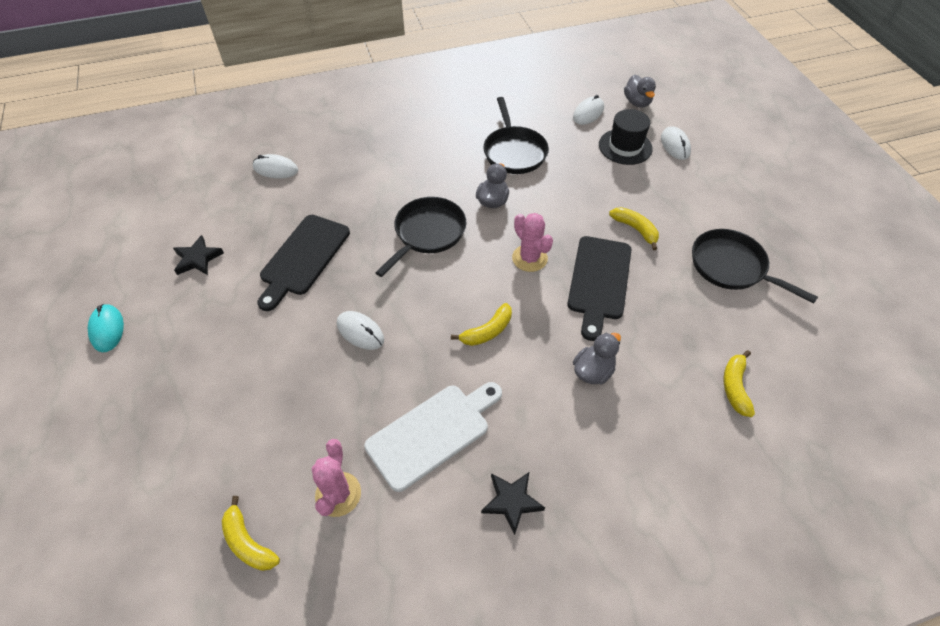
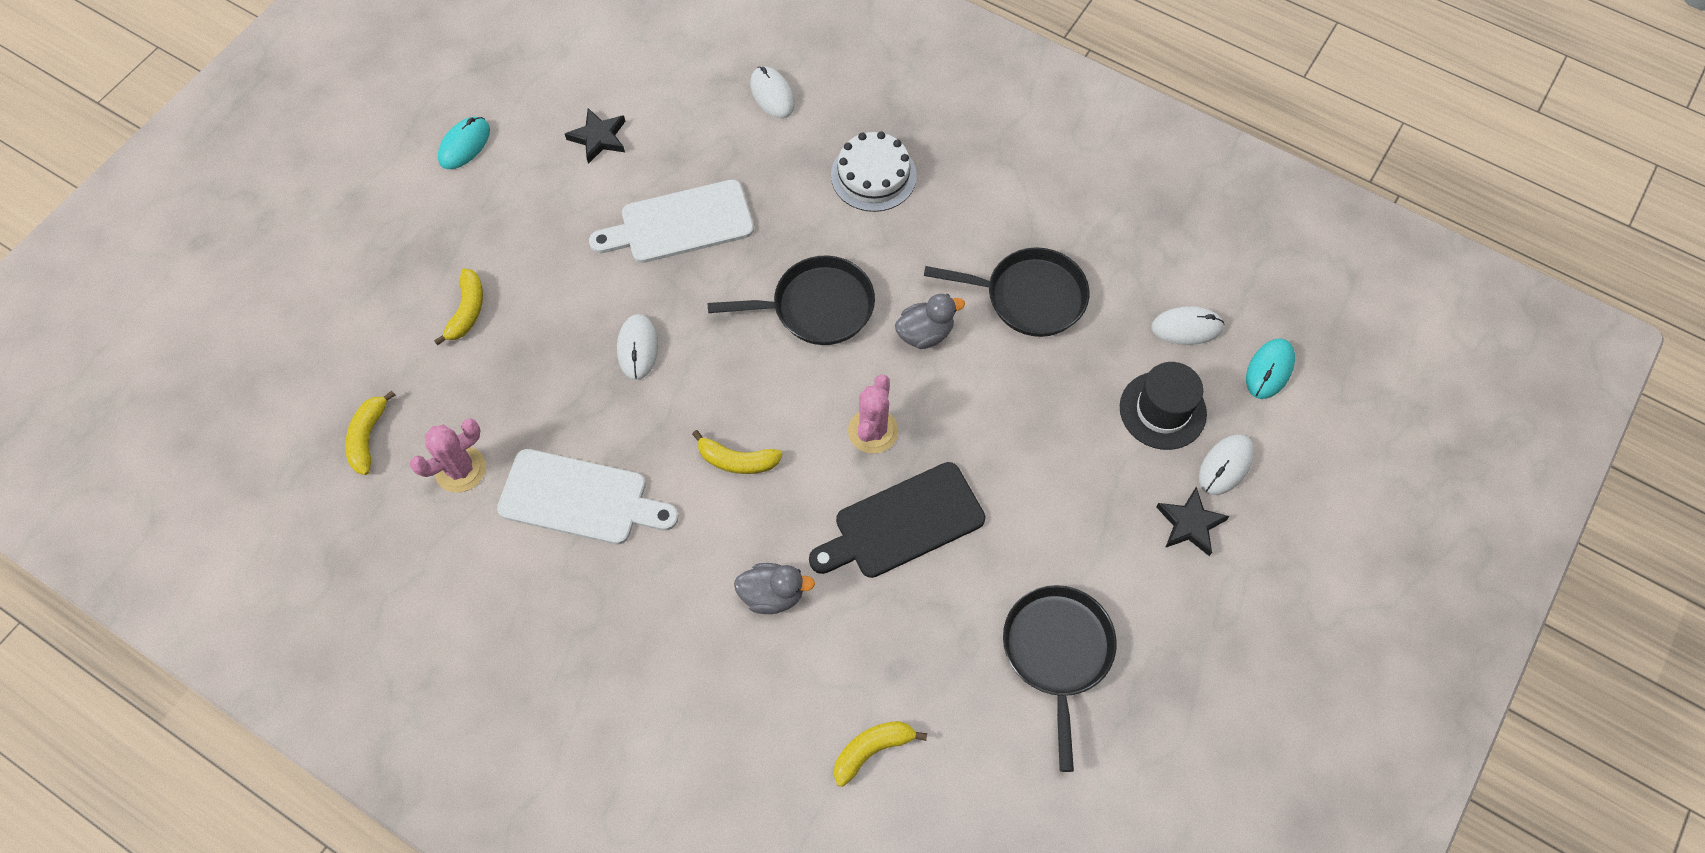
camera: 50 degrees right, 10 degrees up
(303, 258) = (680, 224): black cutting board -> white cutting board
(376, 162) = (873, 175): none -> white cake
(512, 501) = (565, 618): black star -> black star (1190, 524)
(514, 152) = (1029, 297): black pan -> black pan turned 120 degrees counterclockwise
(635, 229) = (1022, 511): yellow banana -> yellow banana (467, 311)
(637, 102) = (1269, 370): grey duck -> turquoise mouse

